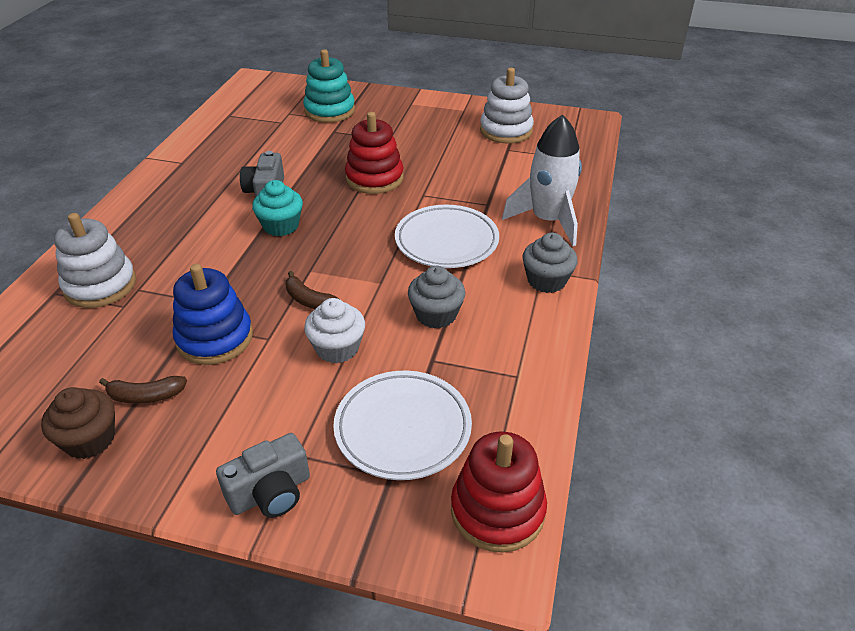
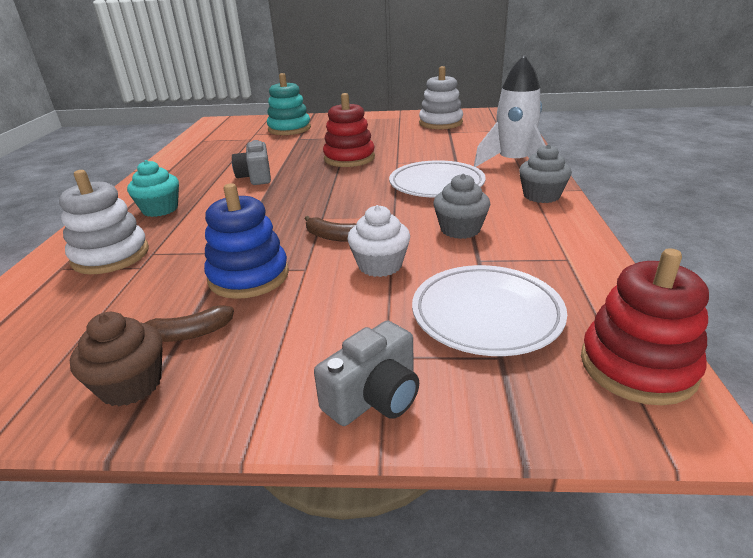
camera: 10 degrees left, 10 degrees down
(281, 226) = (280, 194): turquoise cupcake -> turquoise cupcake (160, 209)

